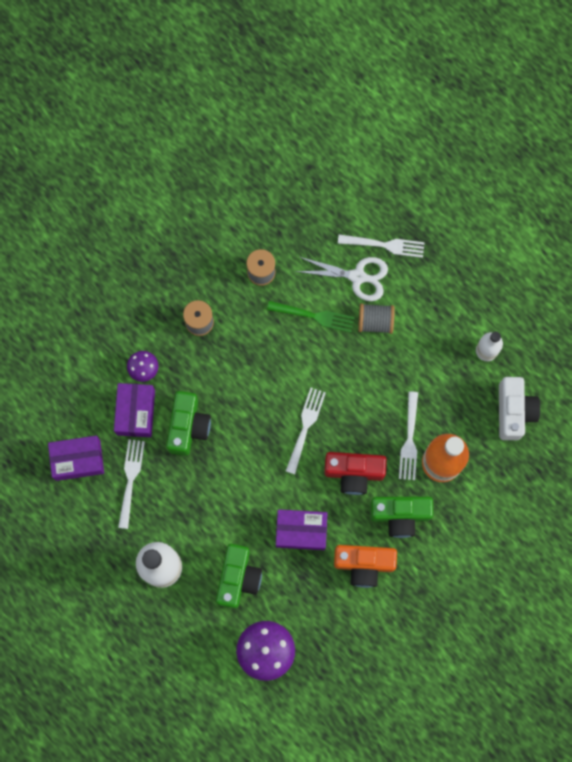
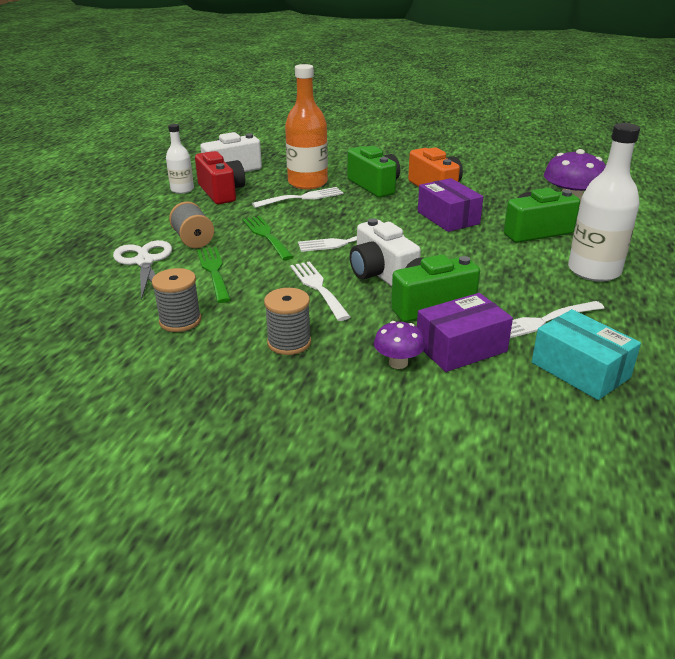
camera: 120 degrees left, 45 degrees down
(78, 460) = (580, 370): purple box -> turquoise box
(244, 422) = (381, 274): none -> white camera
(351, 376) = (266, 236): none -> green fork
(354, 473) = (363, 211): red camera -> red camera (221, 192)
(385, 245) = (93, 257): white fork -> white fork (318, 288)

